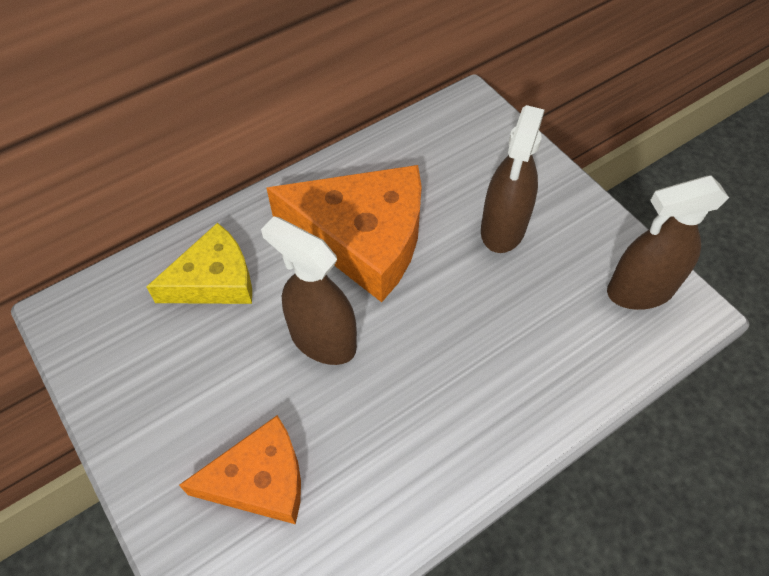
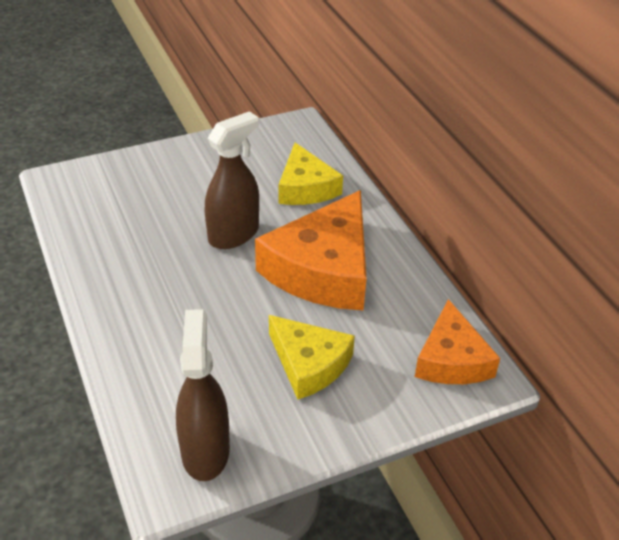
camera: 100 degrees right, 15 degrees down
(260, 480) = (142, 196): orange cheese -> orange cheese (452, 359)
(503, 228) = (309, 364): brown spray bottle -> yellow cheese

